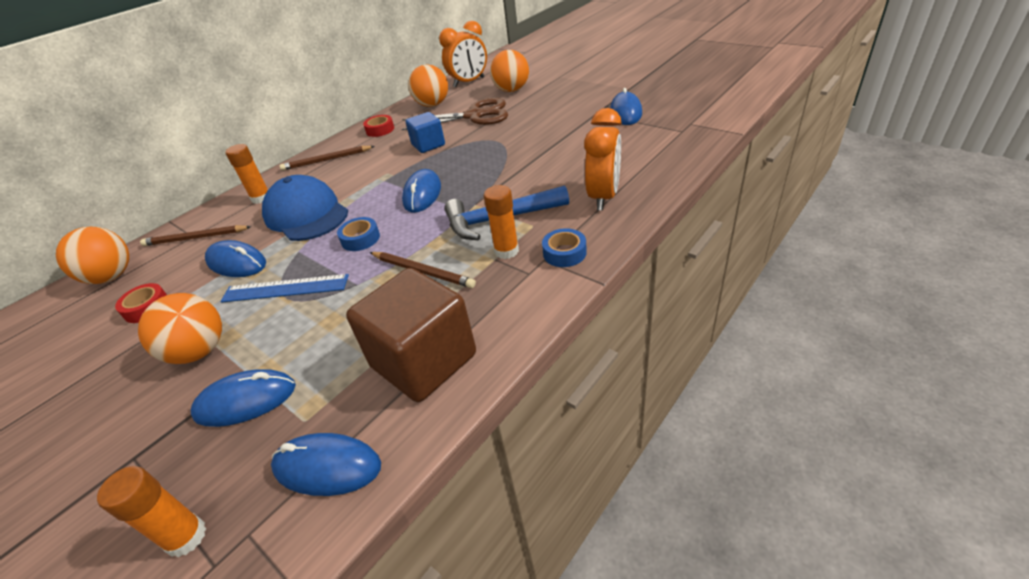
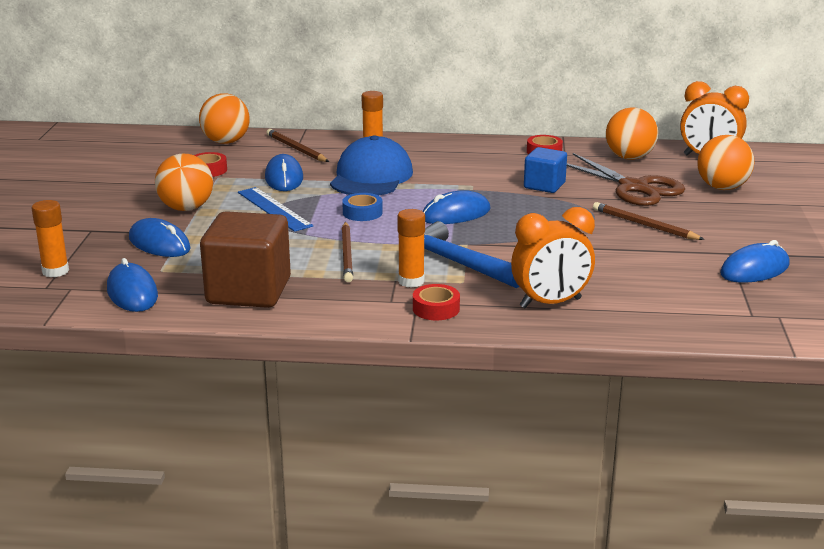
camera: 50 degrees right, 15 degrees down
(326, 160) = (461, 150): brown pencil -> brown pencil (644, 225)
(564, 253) = (436, 309): blue tape -> red tape

